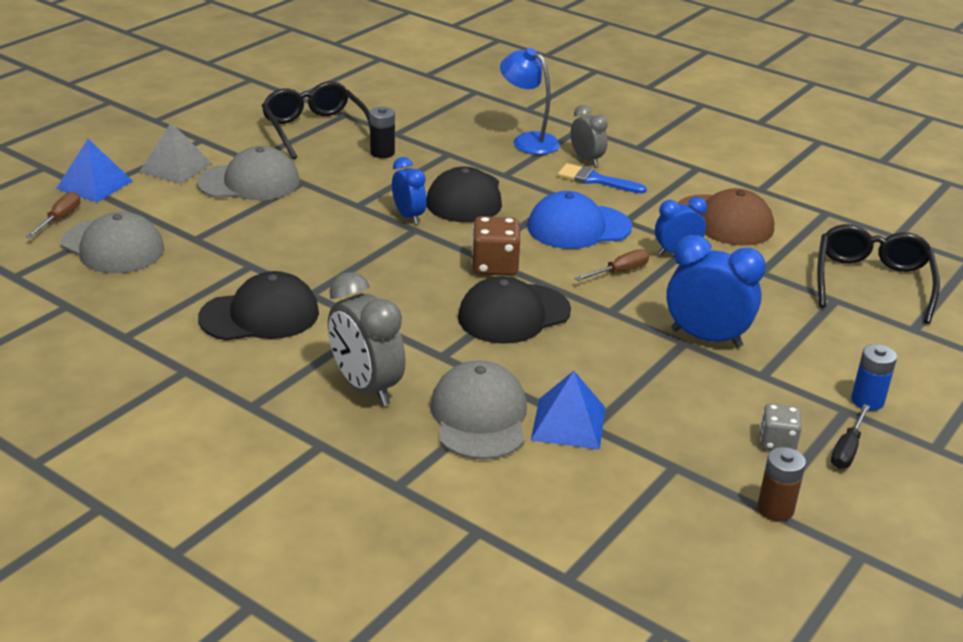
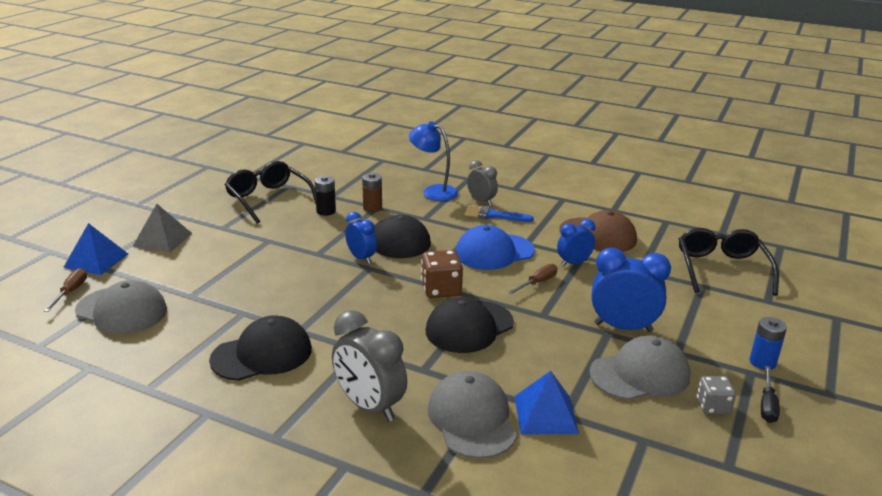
camera: 10 degrees left, 5 degrees down
(249, 182) = (226, 245): grey cap -> grey cap (640, 374)
(775, 509) = (737, 466): brown battery -> brown battery (372, 208)

